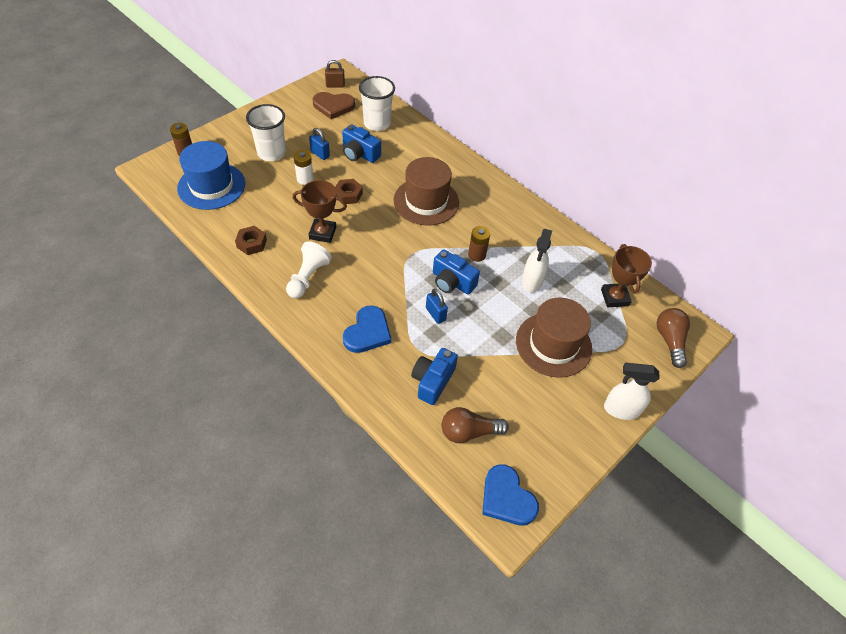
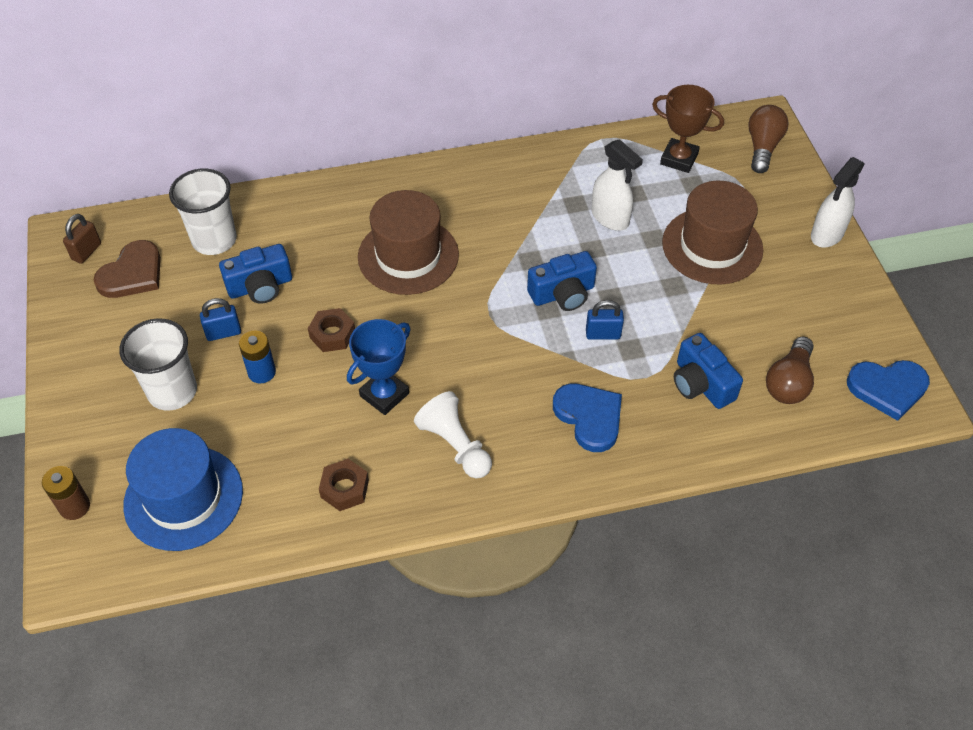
camera: 55 degrees left, 0 degrees up
(305, 179) = (262, 372): white battery -> blue battery
(322, 233) = (384, 394): brown trophy -> blue trophy
(477, 255) = (535, 249): brown battery -> none
(669, 341) = (762, 147): brown light bulb -> brown light bulb turned 75 degrees clockwise

